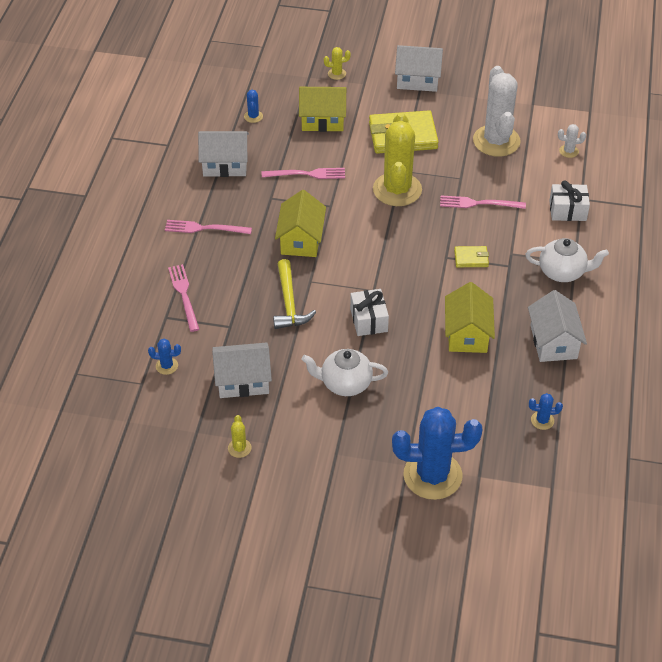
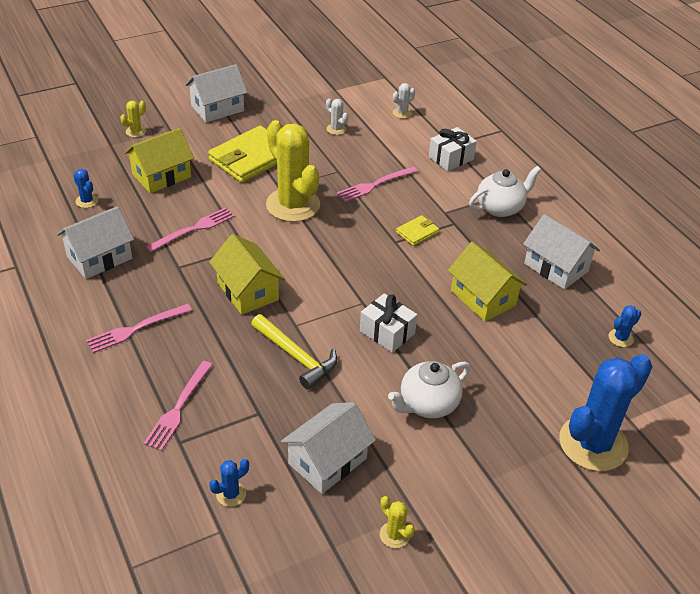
camera: 40 degrees left, 5 degrees down
(184, 295) = (178, 408): pink fork -> pink fork turned 105 degrees counterclockwise
(496, 141) = (336, 129): white cactus -> white cactus, size x0.41

